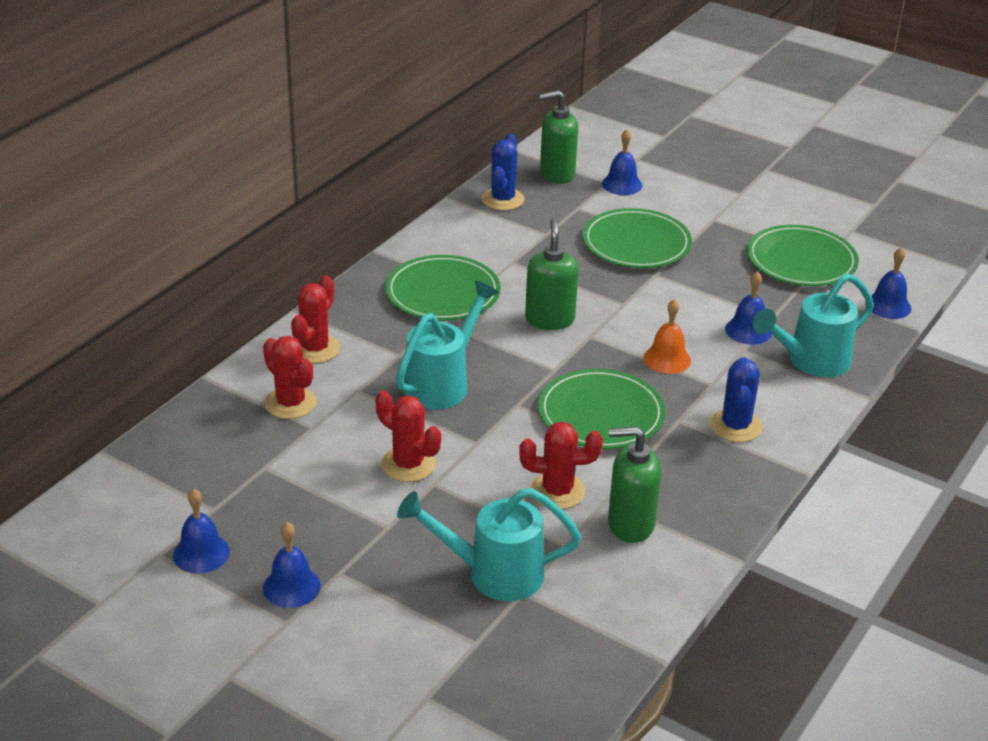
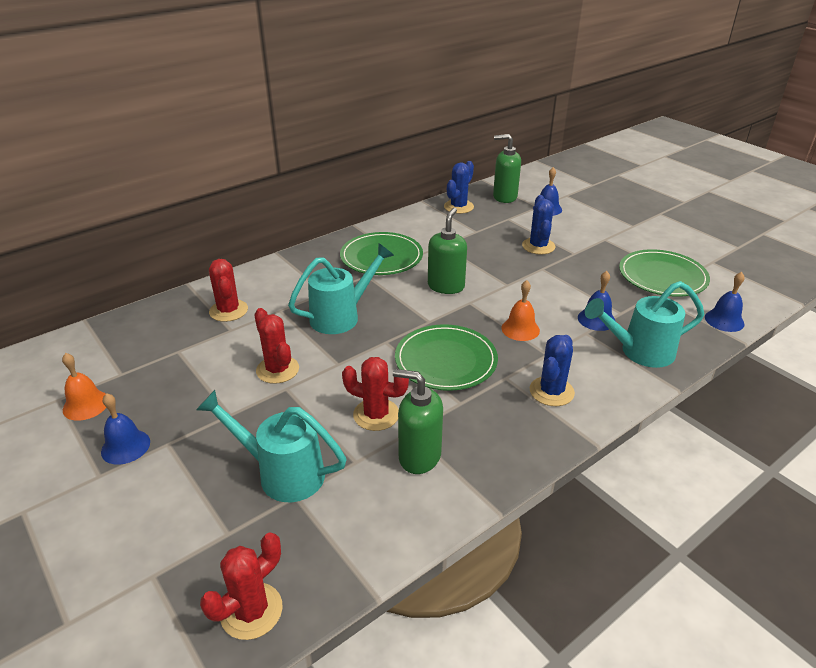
camera: 20 degrees right, 0 degrees up
(201, 553) = (86, 405): blue bell -> orange bell
(315, 349) = (271, 278): red cactus -> red cactus (251, 611)
(636, 243) = (538, 246): green plate -> blue cactus

